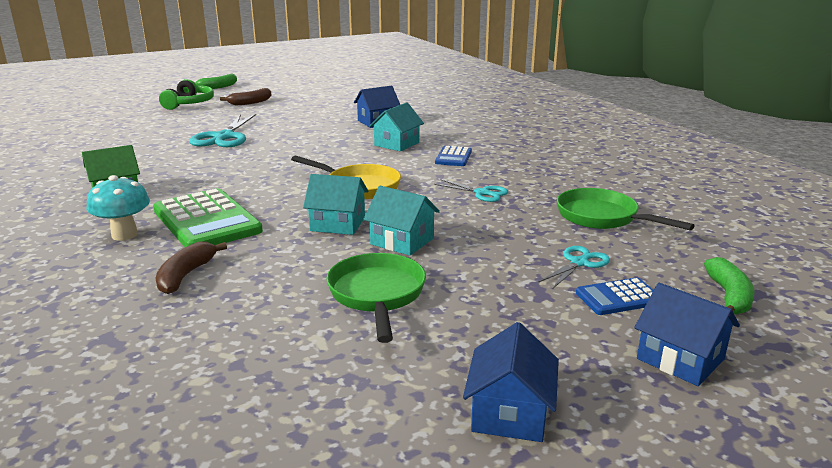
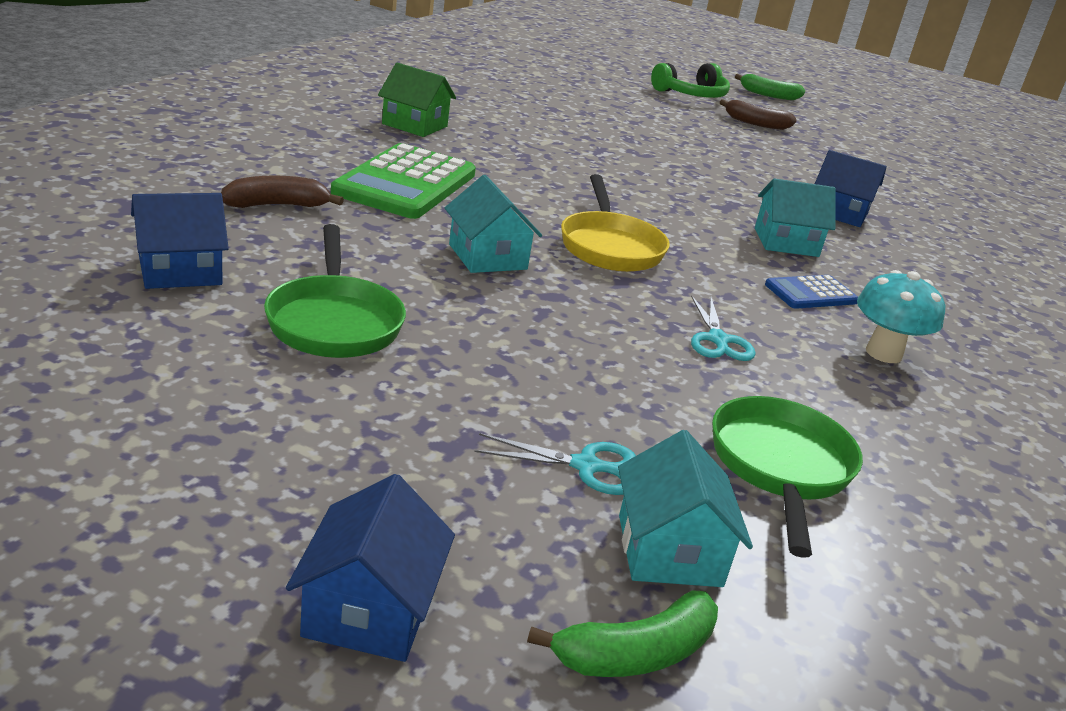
camera: 50 degrees right, 5 degrees up
(124, 235) = (330, 154): turquoise mushroom -> turquoise mushroom (883, 353)
(224, 137) = (629, 136): turquoise scissors -> none
(377, 295) = (334, 321): green pan -> green pan turned 120 degrees clockwise
(402, 241) = (491, 309): turquoise house -> turquoise house (669, 550)
(509, 413) = (132, 468): blue house -> blue house (180, 271)
(618, 297) = (510, 521): blue calculator -> none

